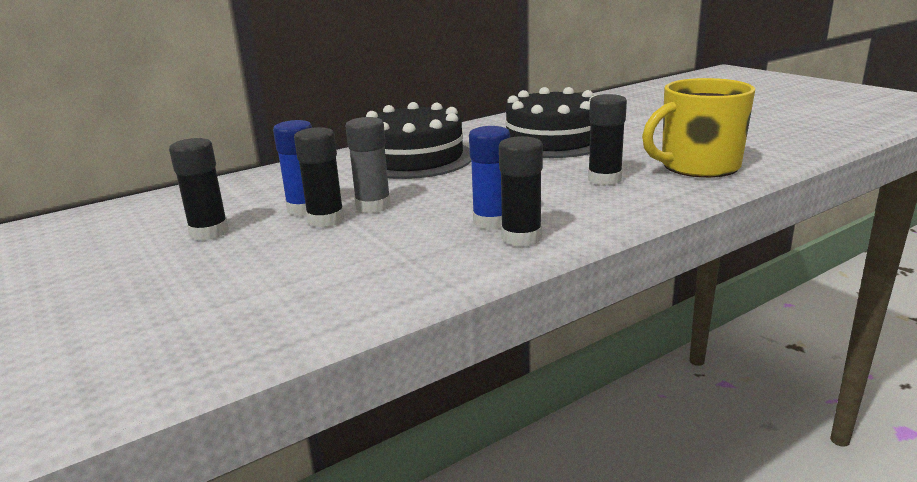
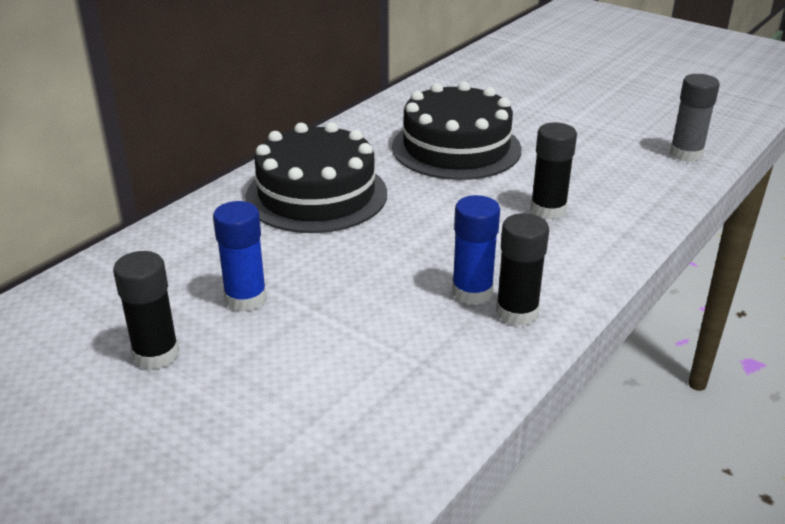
camera: 20 degrees left, 10 degrees up
(326, 220) = (285, 314): black glue stick -> none
(373, 206) = (324, 284): grey glue stick -> grey glue stick (686, 154)
(697, 167) = (628, 180): yellow mug -> none

